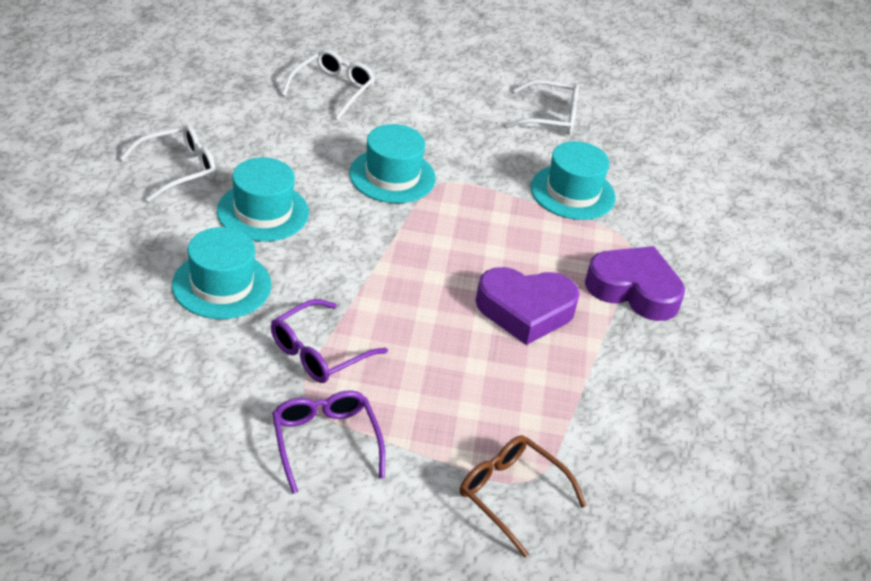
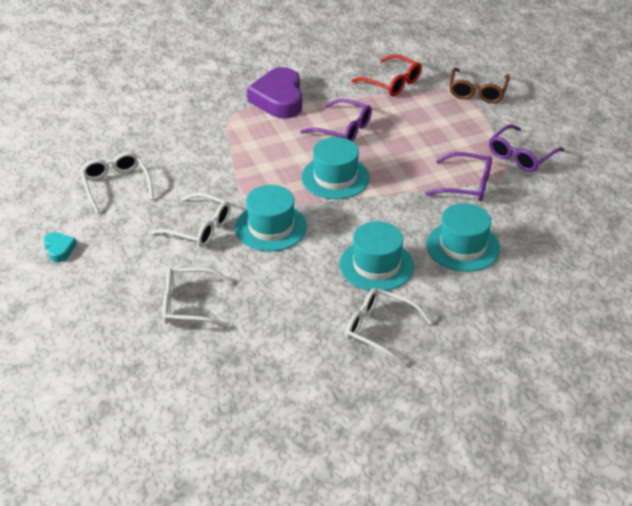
camera: 115 degrees left, 0 degrees up
(435, 135) = (198, 228): none -> white glasses
(478, 58) = (59, 249): none -> turquoise heart
(525, 310) = (343, 129): purple heart -> purple glasses
(572, 192) = (203, 148): turquoise hat -> turquoise hat (335, 177)
(602, 414) = (392, 83): none -> red glasses

